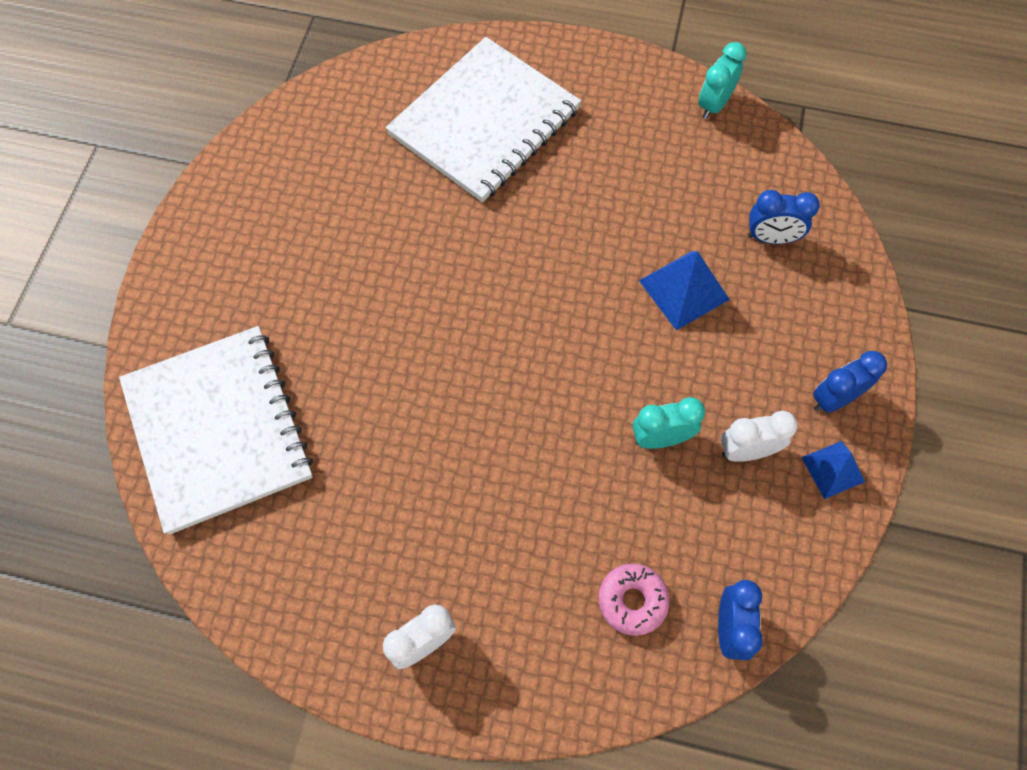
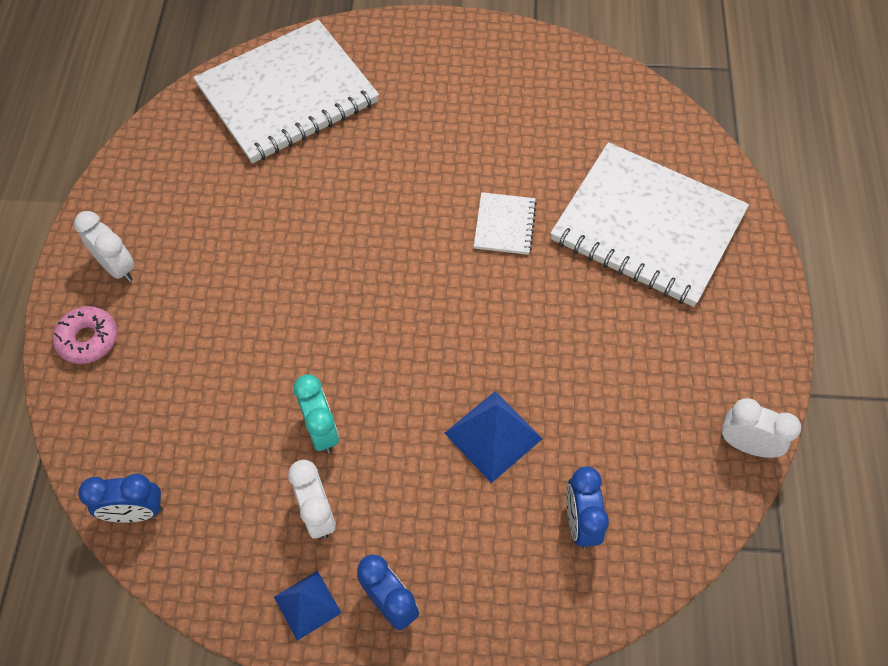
camera: 80 degrees right, 5 degrees down
(455, 239) = (504, 225): none -> white notebook
(632, 601) = (158, 423): pink donut -> pink donut (88, 339)
(714, 105) = (746, 444): turquoise clock -> white clock

